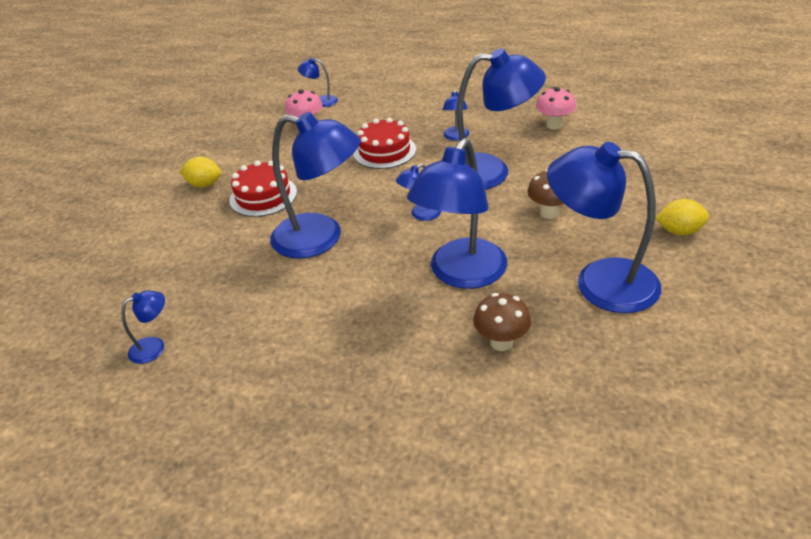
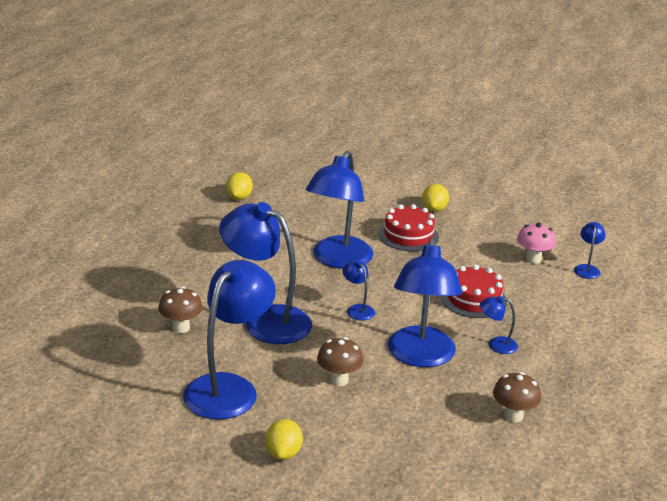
camera: 90 degrees right, 10 degrees down
(154, 347) = (239, 198): blue lamp -> yellow lemon
(554, 125) = (513, 416): pink mushroom -> brown mushroom

